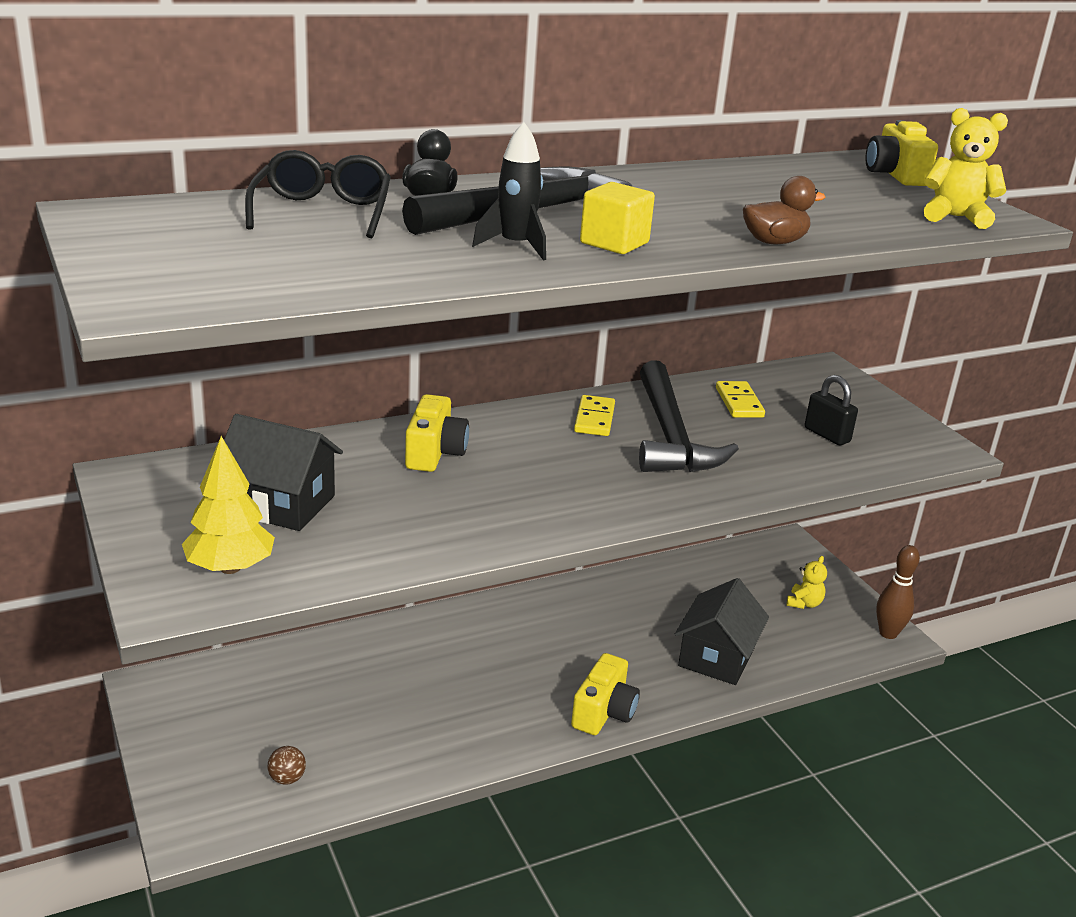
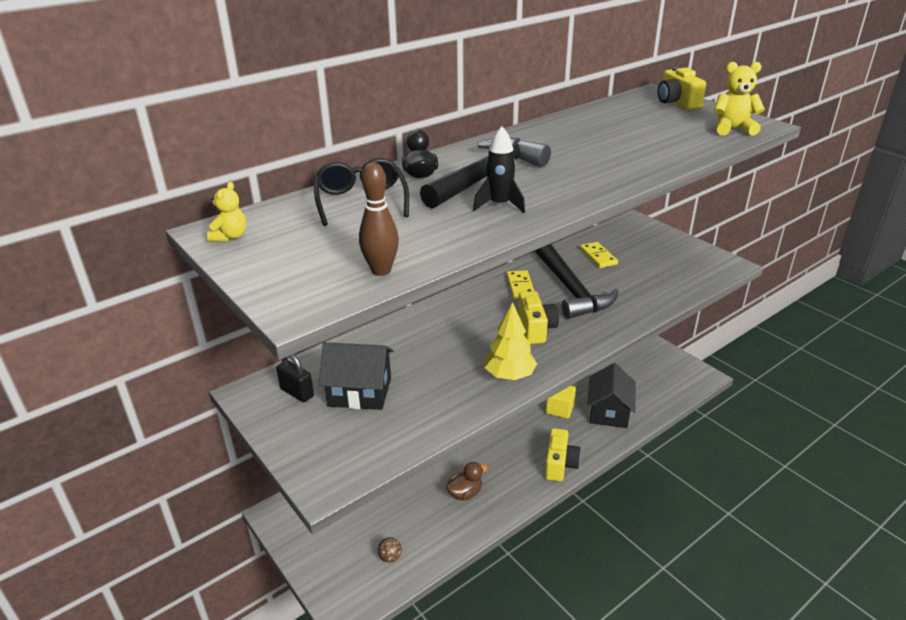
camera: 10 degrees left, 5 degrees up
(230, 568) = (352, 447): yellow tree -> yellow tree (509, 375)
(434, 453) = (437, 332): yellow camera -> yellow camera (535, 328)
(614, 243) = (556, 190): yellow cube -> yellow cube (559, 409)
(774, 242) = (647, 169): brown duck -> brown duck (465, 493)
(804, 603) = (643, 365): yellow teddy bear -> yellow teddy bear (230, 236)
(827, 435) = (658, 269): black padlock -> black padlock (297, 392)
(888, 633) = (697, 374): brown bowling pin -> brown bowling pin (381, 270)

